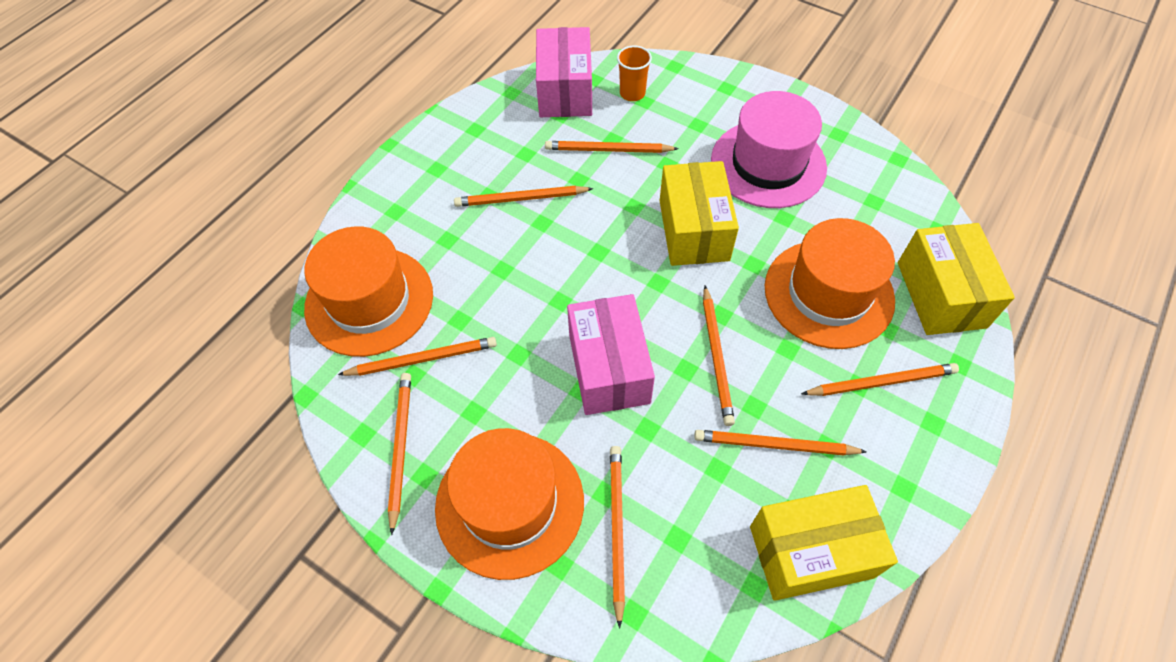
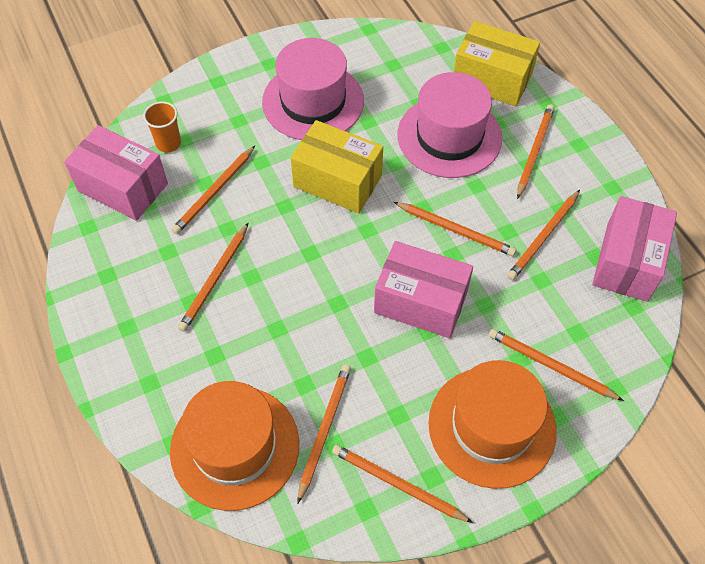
camera: 60 degrees left, 0 degrees up
(811, 551) = (627, 262): yellow box -> pink box
(828, 293) = (449, 136): orange hat -> pink hat

